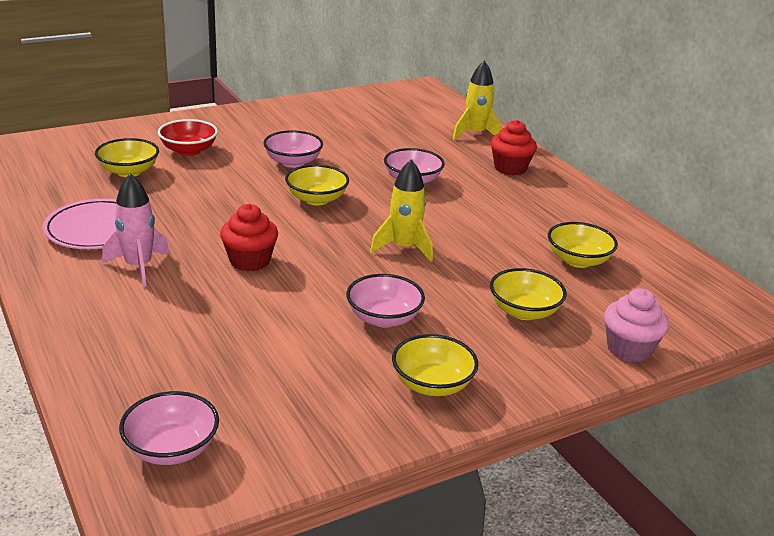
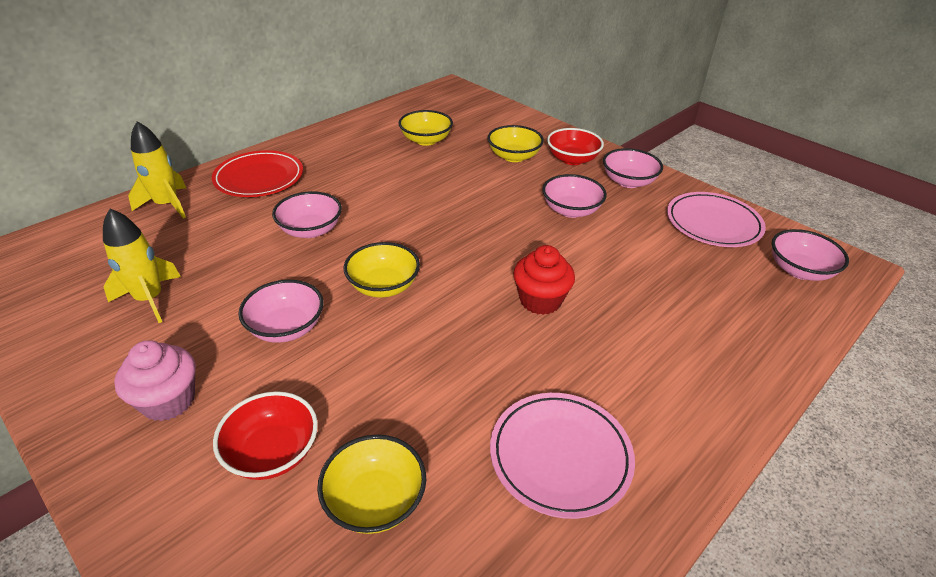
camera: 105 degrees left, 10 degrees up
(138, 267) = (610, 378): pink rocket -> none
(303, 420) = (713, 223): none -> pink plate
(404, 248) = (456, 216): yellow rocket -> yellow rocket (150, 299)
(432, 384) = (628, 182): yellow bowl -> pink bowl
(506, 355) = (572, 159): none -> red bowl
(510, 168) = (259, 178): red cupcake -> red plate
(629, 349) = (528, 122): pink cupcake -> pink cupcake (168, 401)

